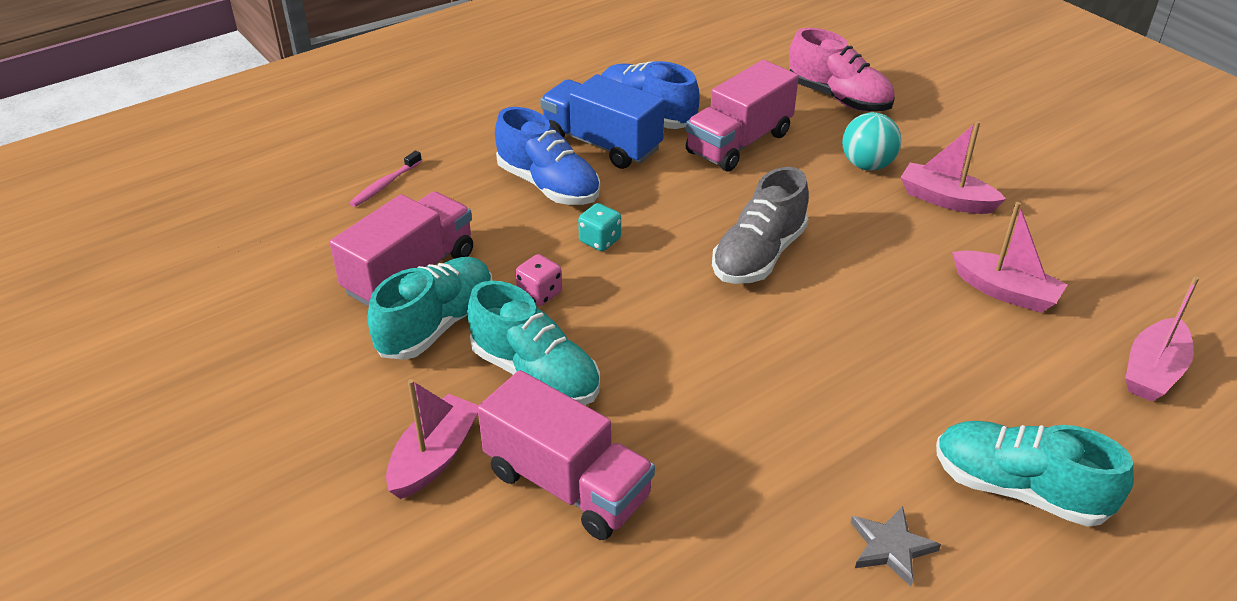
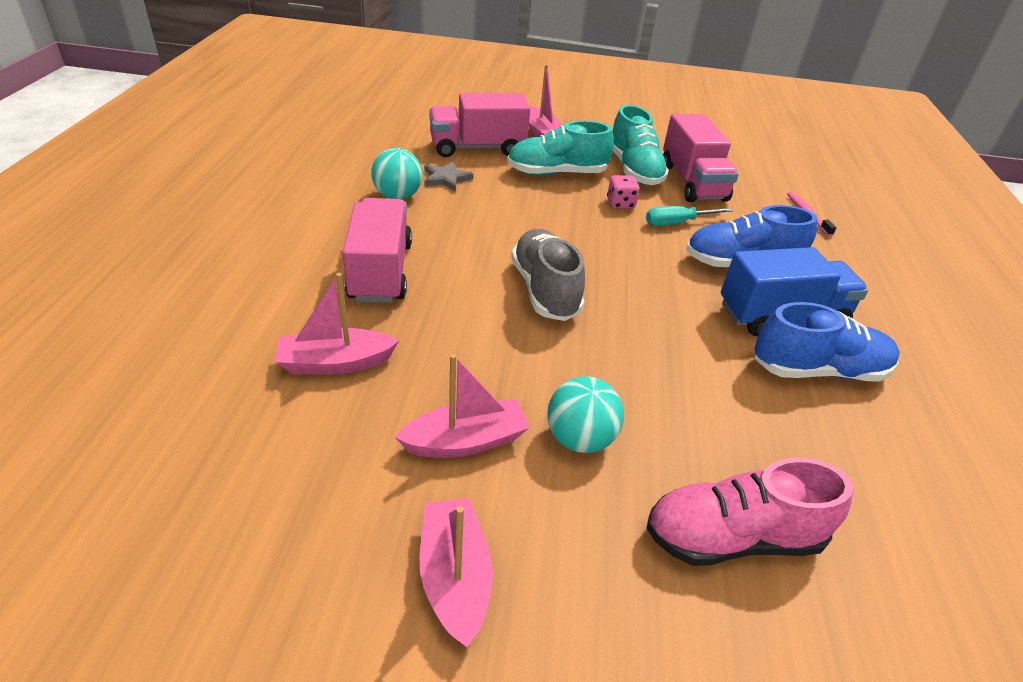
camera: 130 degrees right, 0 degrees up
(526, 244) = (677, 223): none -> turquoise screwdriver
(600, 241) = (647, 246): turquoise dice -> none
(739, 143) = (708, 388): pink truck -> pink truck (381, 271)
(782, 451) = (398, 196): none -> turquoise ball
(891, 547) = (306, 185): grey star -> grey star (446, 179)
(1019, 489) = (249, 234): turquoise shoe -> none
(1153, 371) = (171, 354): pink boat -> pink boat (455, 577)

